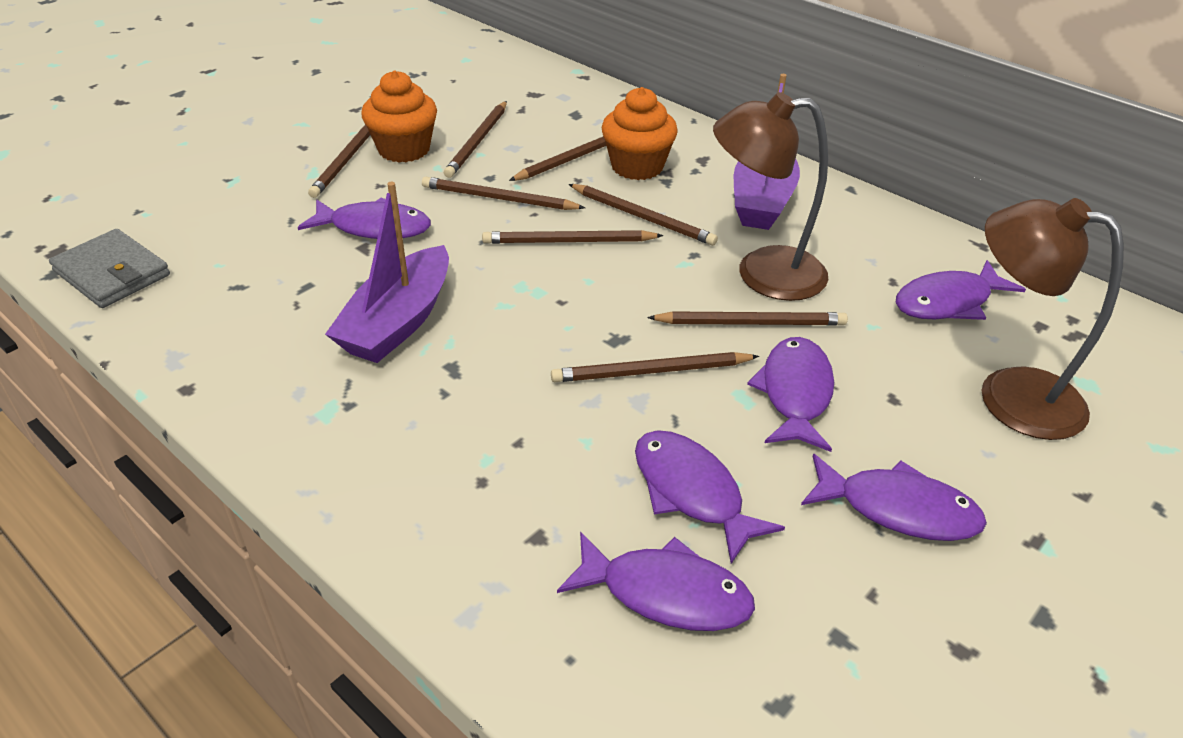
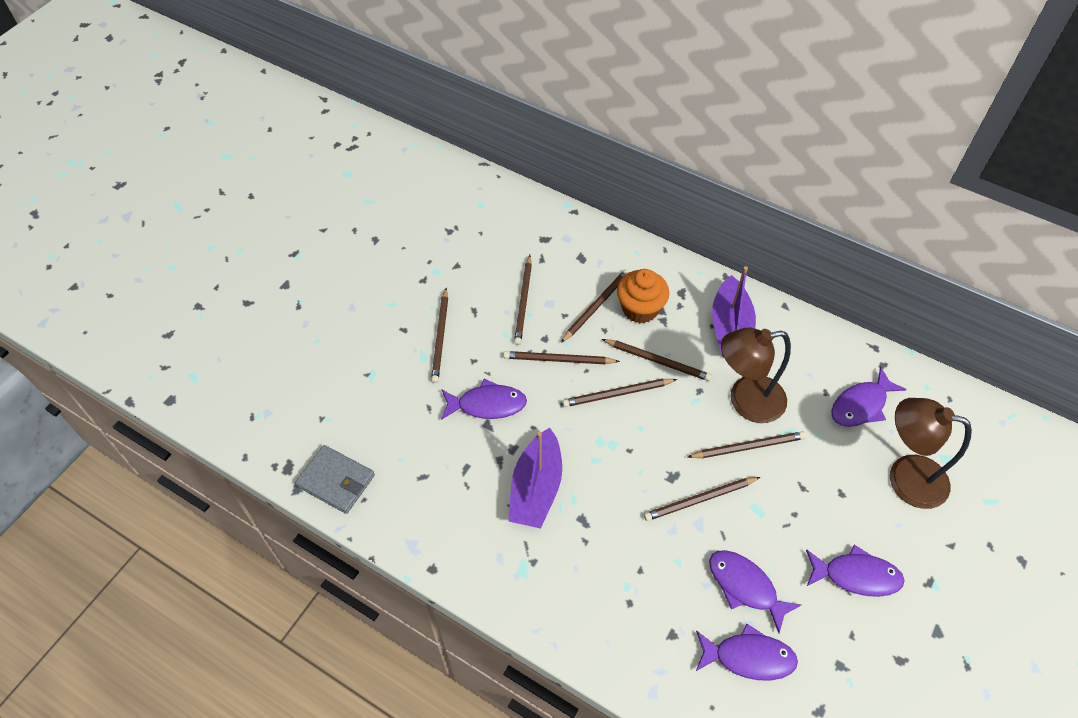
camera: 10 degrees left, 15 degrees up
(404, 149) = (475, 320): orange cupcake -> none
(795, 393) = (785, 500): purple fish -> none

